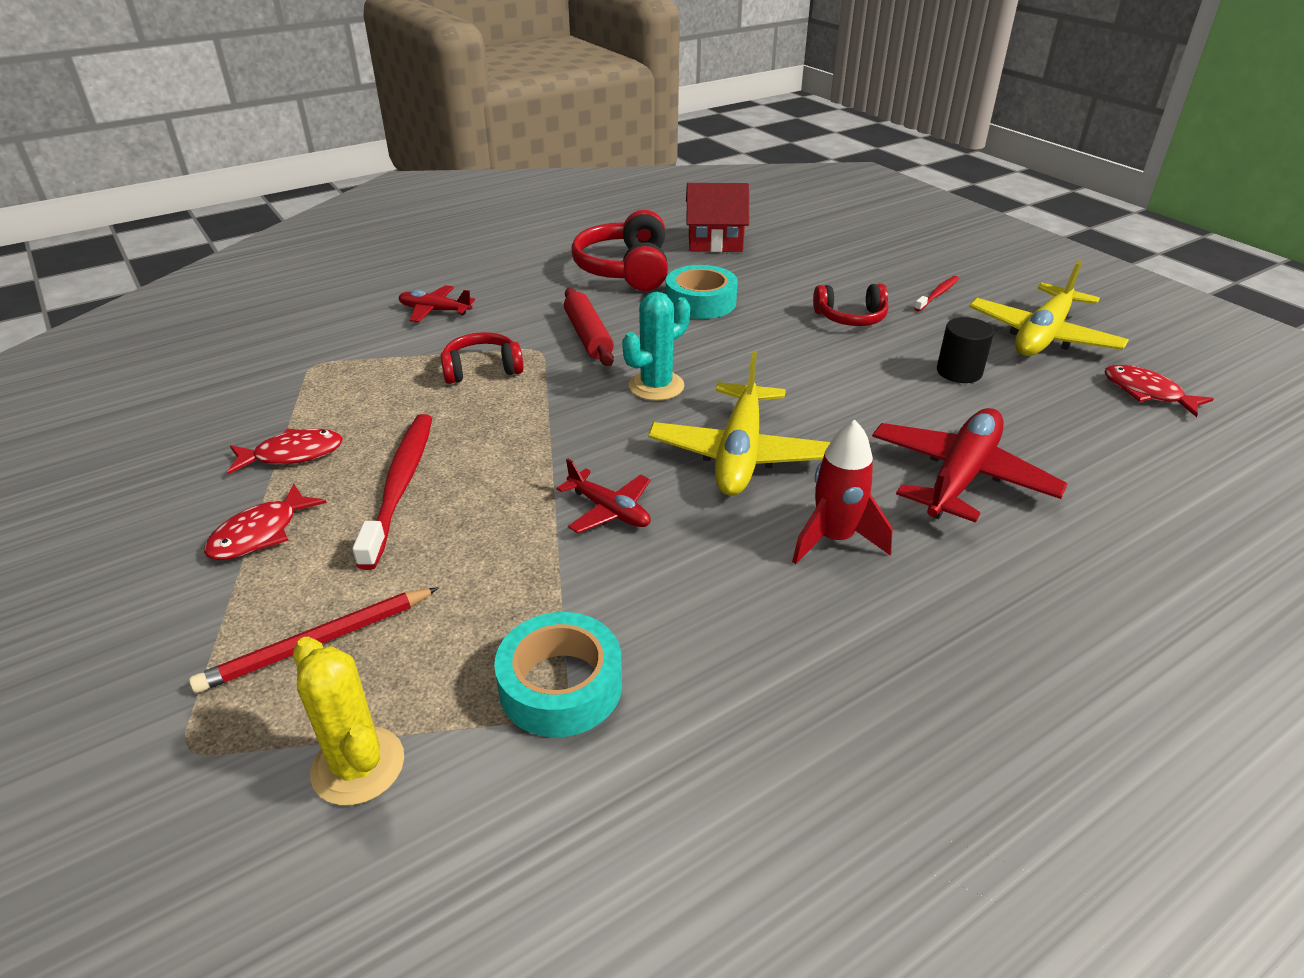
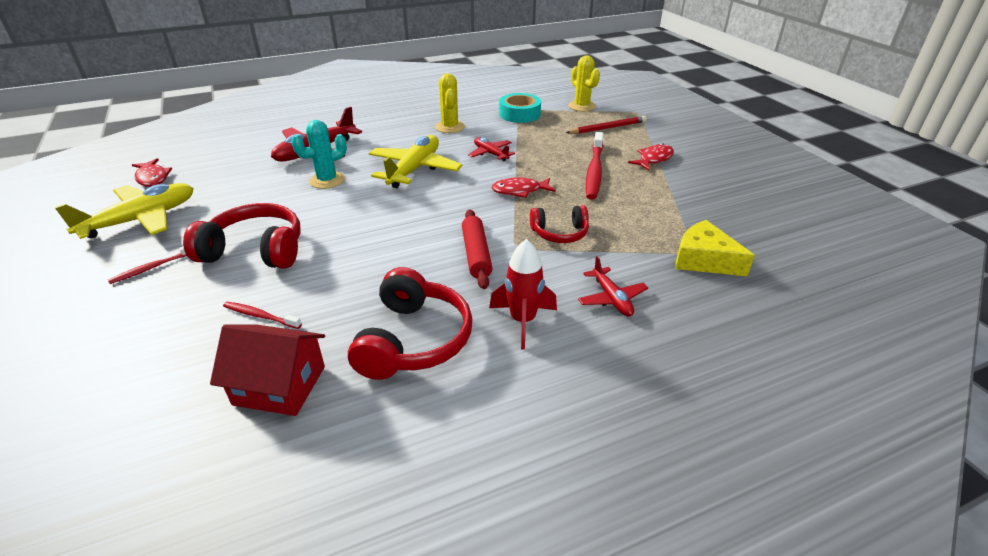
camera: 170 degrees left, 0 degrees up
(293, 454) = (662, 190): red fish -> red fish (520, 191)
(304, 355) = (704, 260): none -> yellow cheese
(435, 311) = (611, 298): red plane -> red plane turned 45 degrees clockwise
(656, 386) = (441, 209): turquoise cactus -> turquoise cactus (327, 180)
(700, 302) = (364, 282): turquoise tape -> none
(734, 594) = (450, 127): none -> yellow cactus
(777, 272) = (260, 316): none -> red toothbrush
(834, 539) = (397, 137): red rocket -> red rocket (522, 321)
(851, 317) = (255, 250): red headphones -> red headphones, size x1.65
(959, 372) = (239, 200): black cylinder -> none

